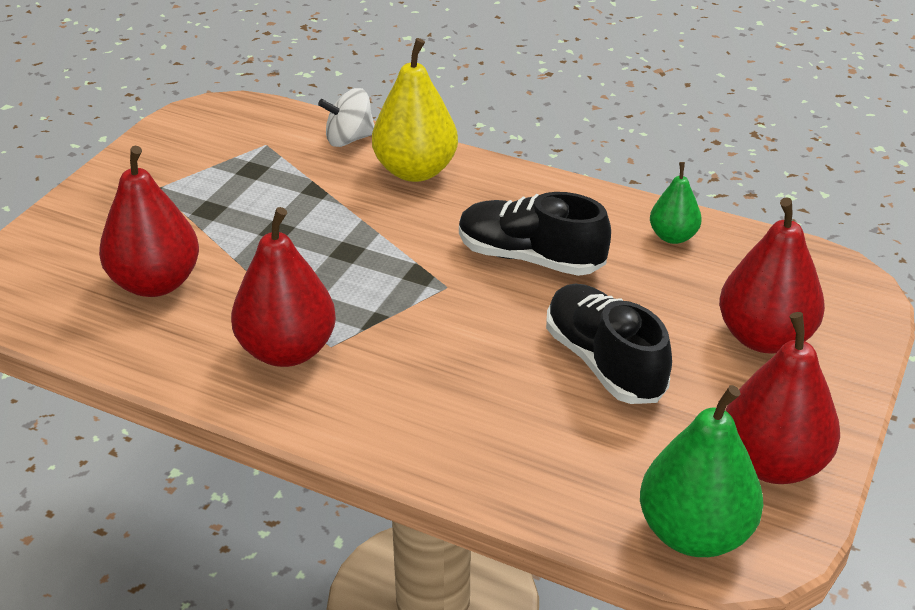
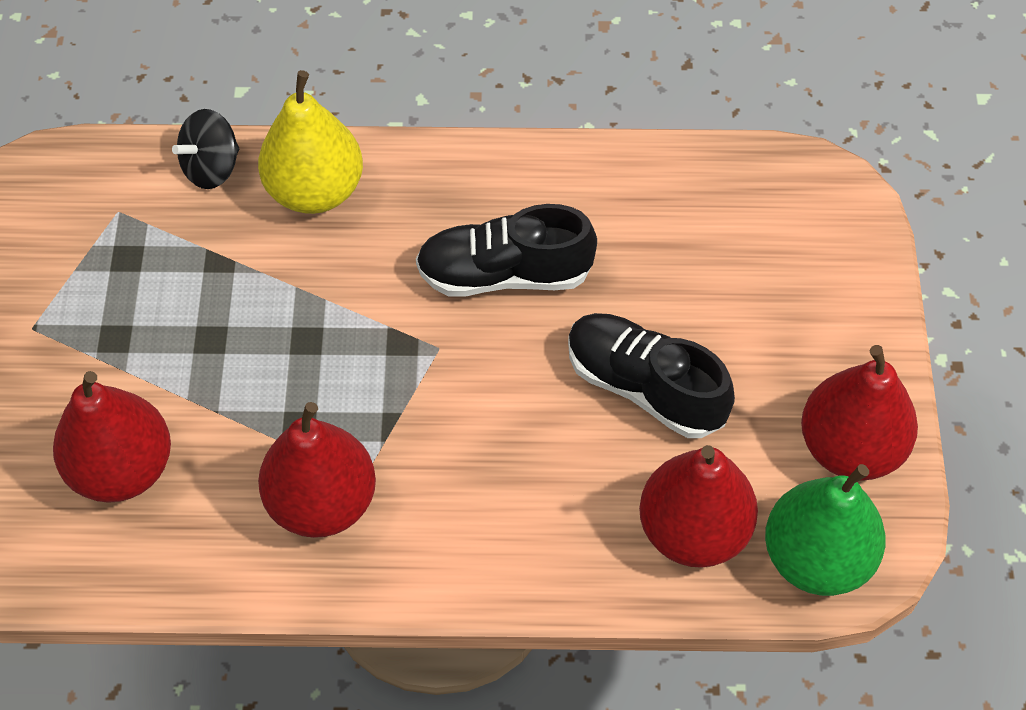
camera: 25 degrees left, 20 degrees up
(349, 139) = (211, 168): white spinning top -> black spinning top
(673, 236) = (634, 187): green pear -> none
(764, 337) = (780, 292): red pear -> red pear (693, 530)

